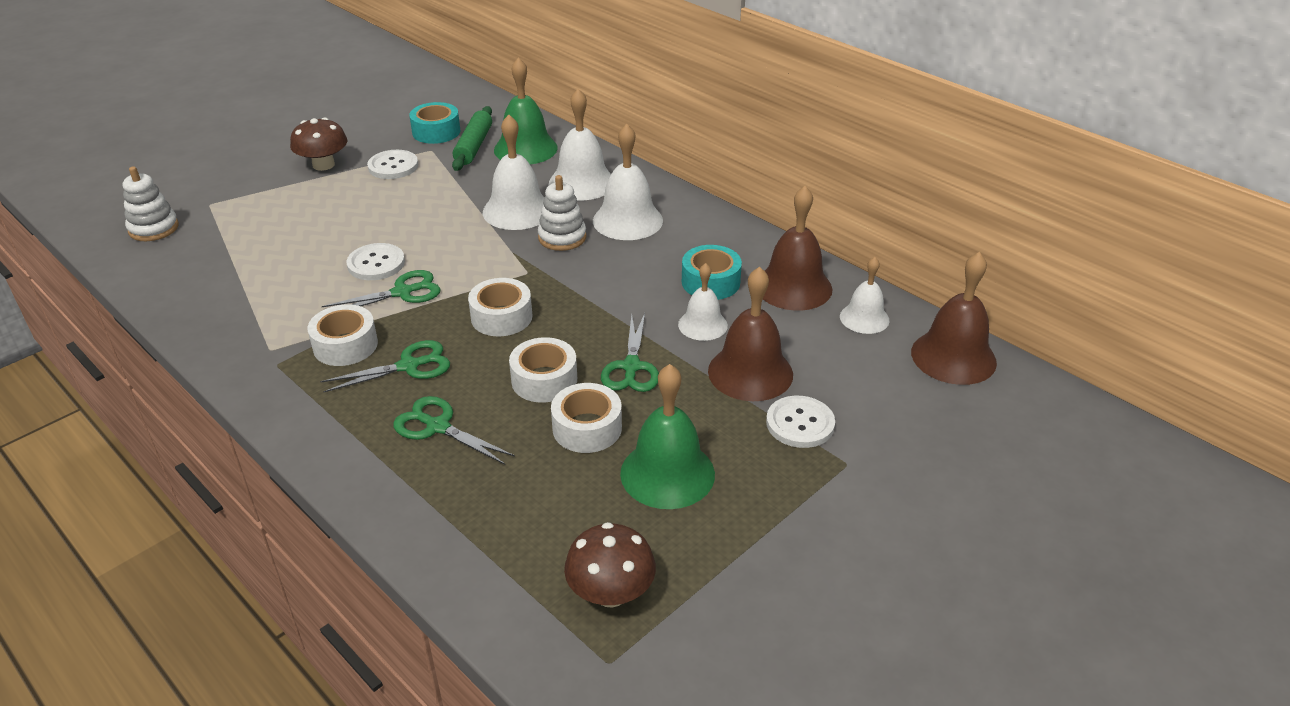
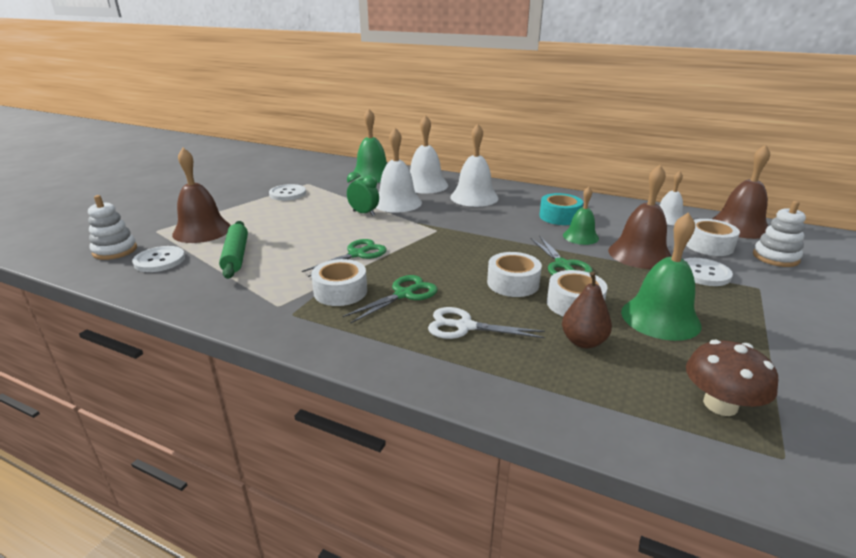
camera: 20 degrees left, 10 degrees down
(323, 165) = (234, 199): brown mushroom -> none
(376, 263) = (321, 242): white button -> white button (159, 260)
(436, 132) = (303, 175): turquoise tape -> none
(438, 427) = (465, 326): green scissors -> white scissors
(460, 223) = (364, 213): none -> green clock
(474, 146) = (336, 178): green rolling pin -> green rolling pin (236, 256)
(501, 317) = (444, 255): white tape -> white tape (708, 245)
(546, 480) = (583, 341): none -> brown pear
(562, 237) = (441, 210): white stacking toy -> white stacking toy (775, 257)
(702, 325) = (580, 237): white bell -> green bell
(793, 287) = (610, 211): brown bell -> brown bell (202, 231)

